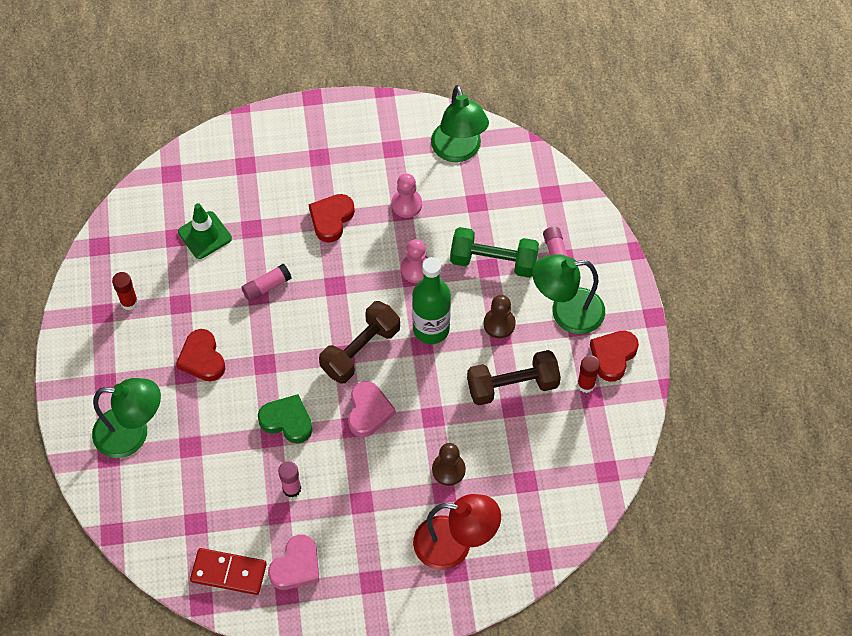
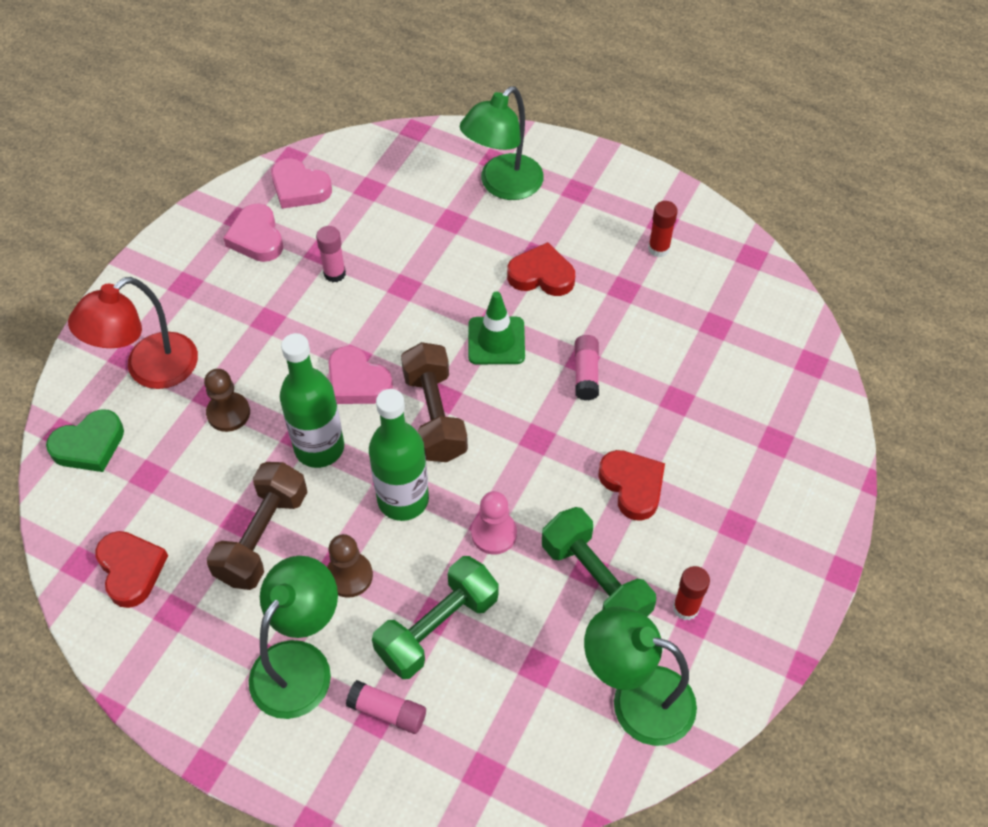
camera: 125 degrees right, 5 degrees down
(205, 235) = (699, 352): green traffic cone -> green traffic cone (496, 341)
(228, 573) = (299, 188): red domino -> pink heart
(287, 421) = (409, 307): green heart -> green heart (89, 445)
(406, 204) = (595, 581): pink pawn -> green dumbbell
(432, 398) = (319, 448): none -> green bottle
(586, 384) = (193, 616): red glue stick -> red glue stick (685, 608)
(613, 356) = (199, 675): red heart -> red heart (131, 570)

